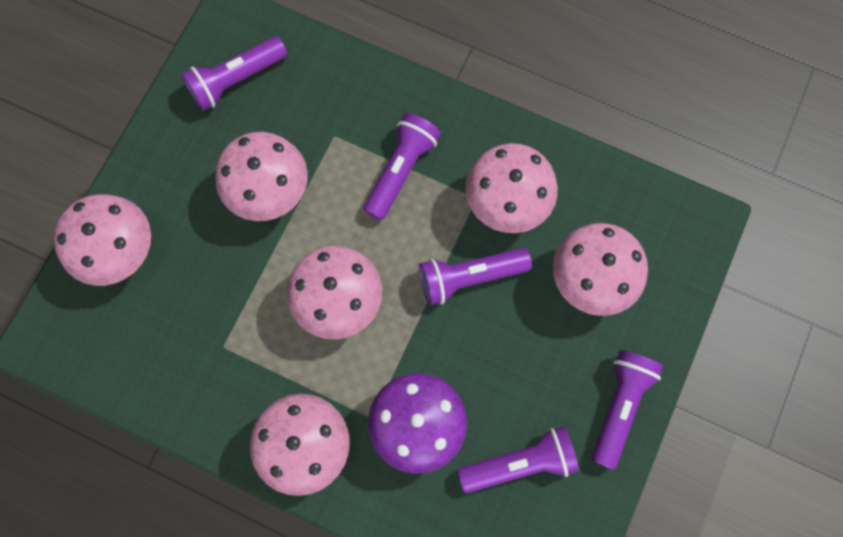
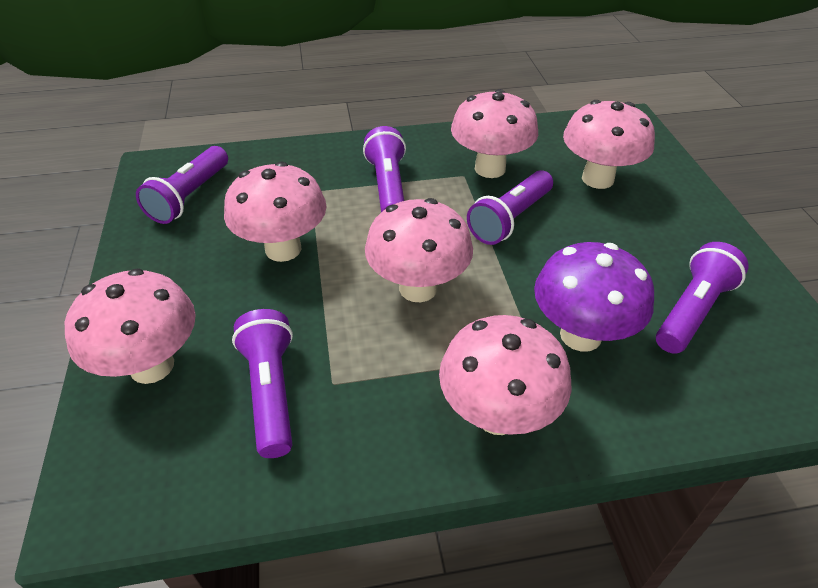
camera: 35 degrees left, 30 degrees down
(619, 406) = (711, 234): purple flashlight -> purple flashlight (271, 391)

